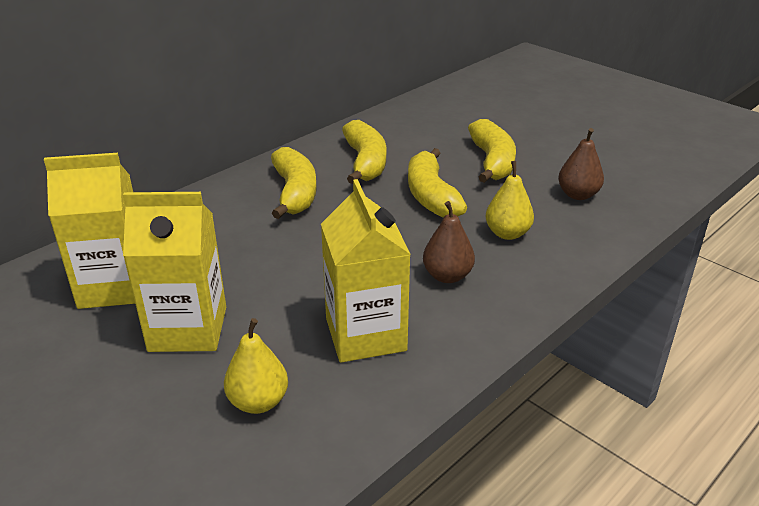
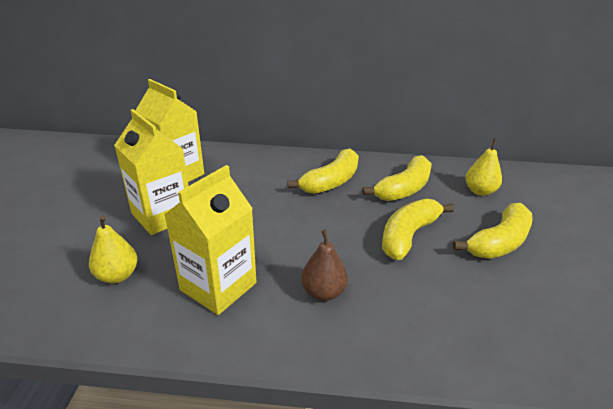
camera: 50 degrees right, 0 degrees up
(507, 233) = (416, 298): yellow pear -> yellow pear (479, 191)
(578, 195) = (532, 314): brown pear -> none

